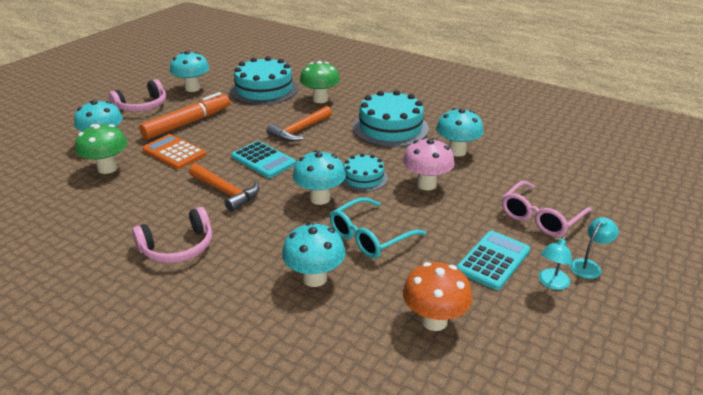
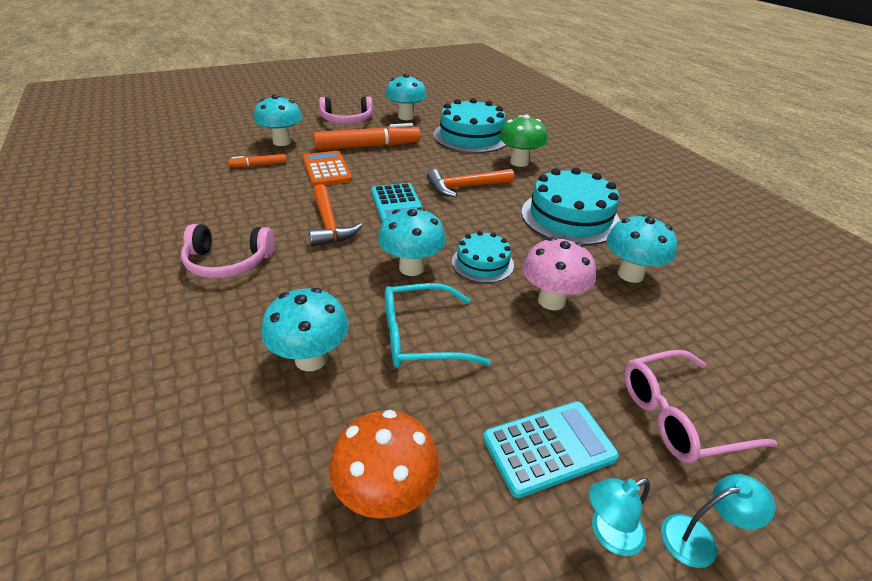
camera: 30 degrees right, 5 degrees up
(107, 168) = (258, 165): green mushroom -> orange marker

